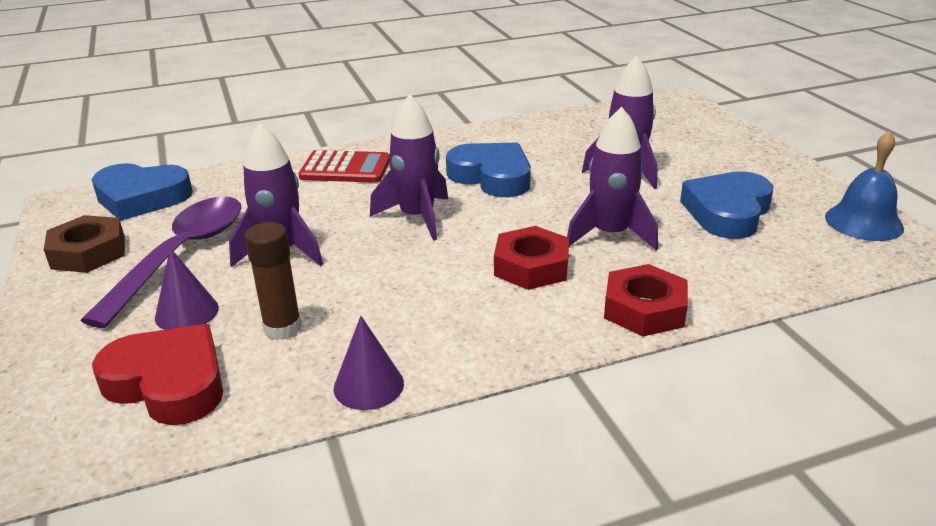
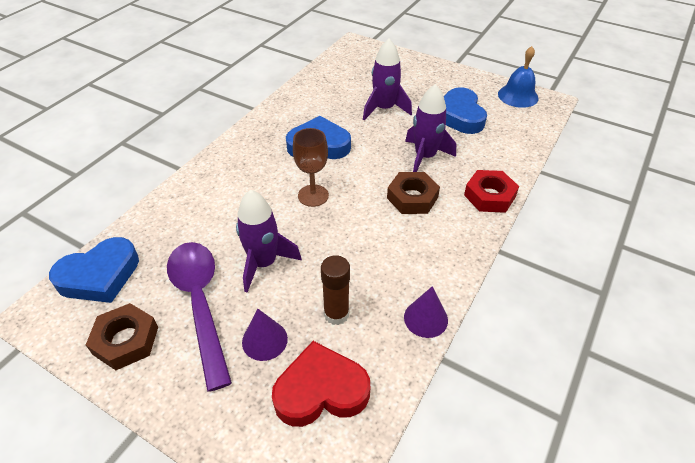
camera: 40 degrees left, 15 degrees up
(345, 168) = (220, 179): red calculator -> none
(417, 217) = (313, 195): purple rocket -> brown goblet
(531, 266) = (412, 197): red nut -> brown nut

